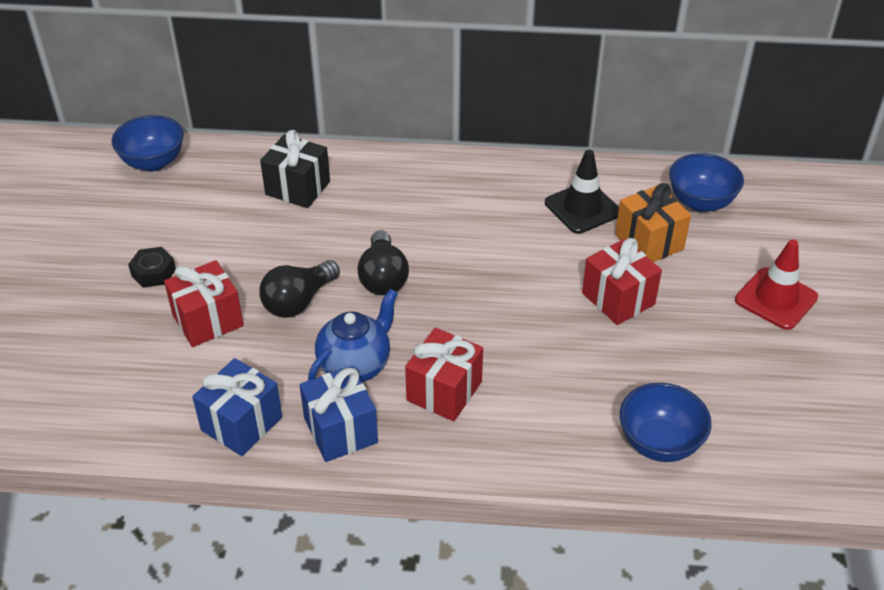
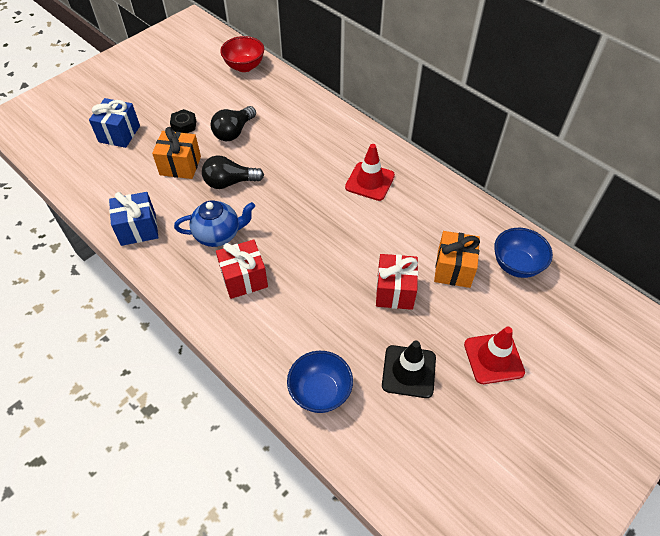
camera: 40 degrees right, 10 degrees up
(153, 162) = (244, 66): blue bowl -> red bowl
(208, 320) = (180, 166): red gift -> orange gift
(297, 188) = (296, 119): black gift -> none
(340, 430) = (175, 264): blue gift -> blue gift (119, 134)
(383, 278) = (283, 195): black light bulb -> black light bulb (234, 132)
(464, 207) = (370, 181): none -> red traffic cone
(582, 208) = (436, 223): black traffic cone -> black traffic cone (408, 371)

